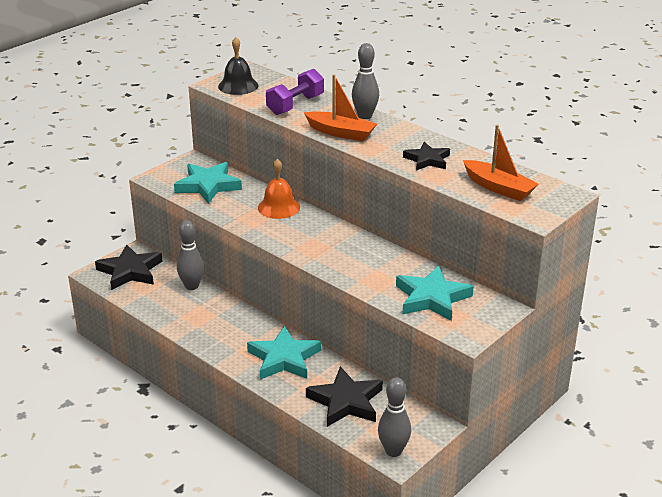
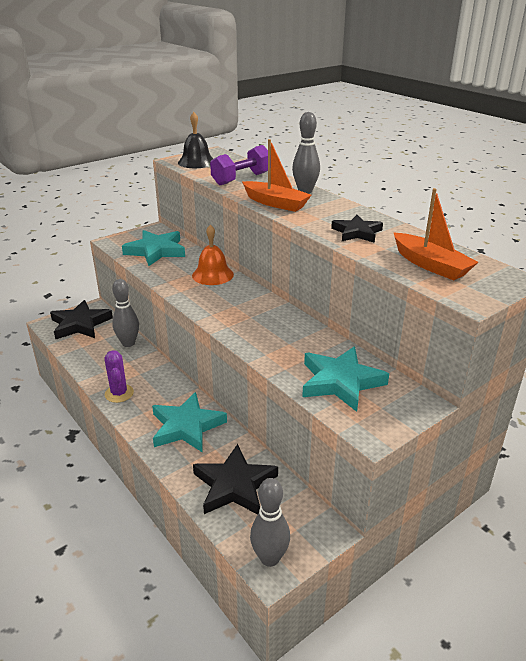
camera: 10 degrees right, 0 degrees up
(205, 336) = (119, 393): none -> purple cactus

